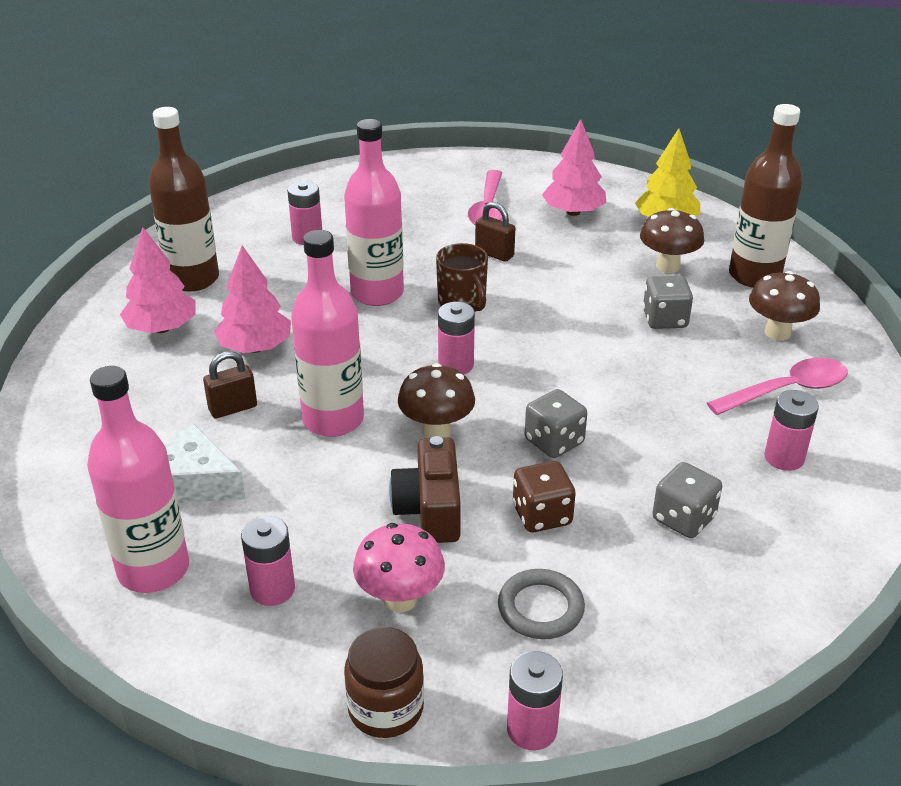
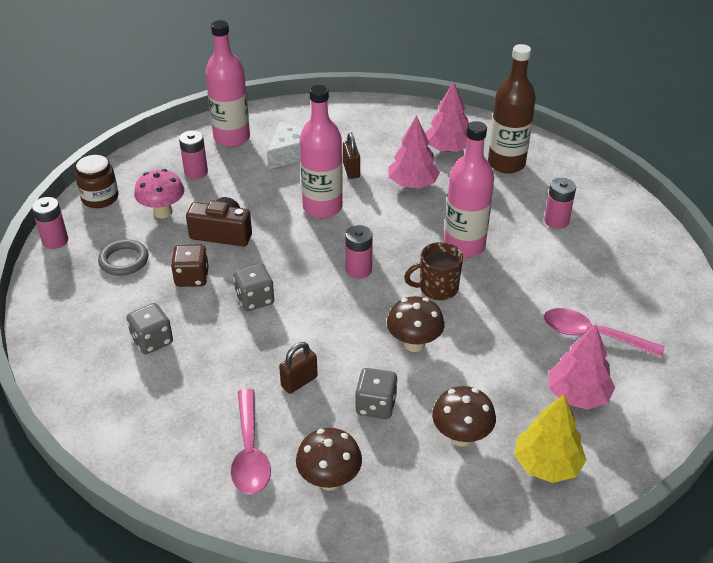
camera: 105 degrees right, 5 degrees up
(436, 431) = (291, 248): brown mushroom -> brown mushroom (414, 344)
(494, 254) = (509, 322): brown padlock -> brown padlock (299, 382)
(754, 276) = (427, 501): brown bottle -> none
(784, 458) = (177, 416): pink battery -> none

